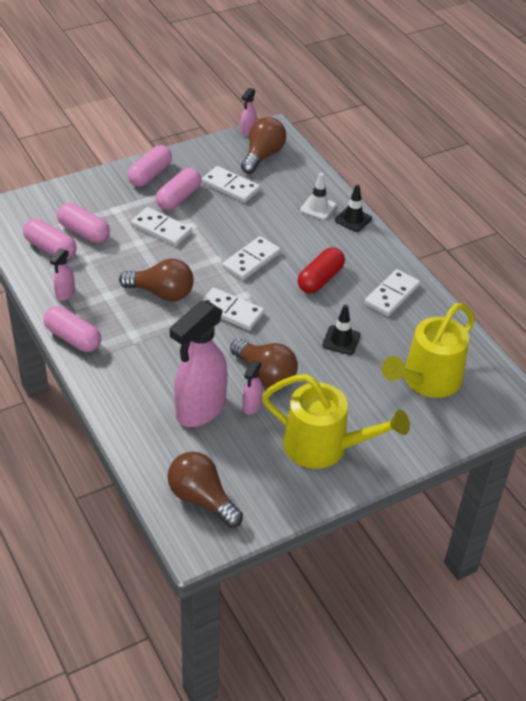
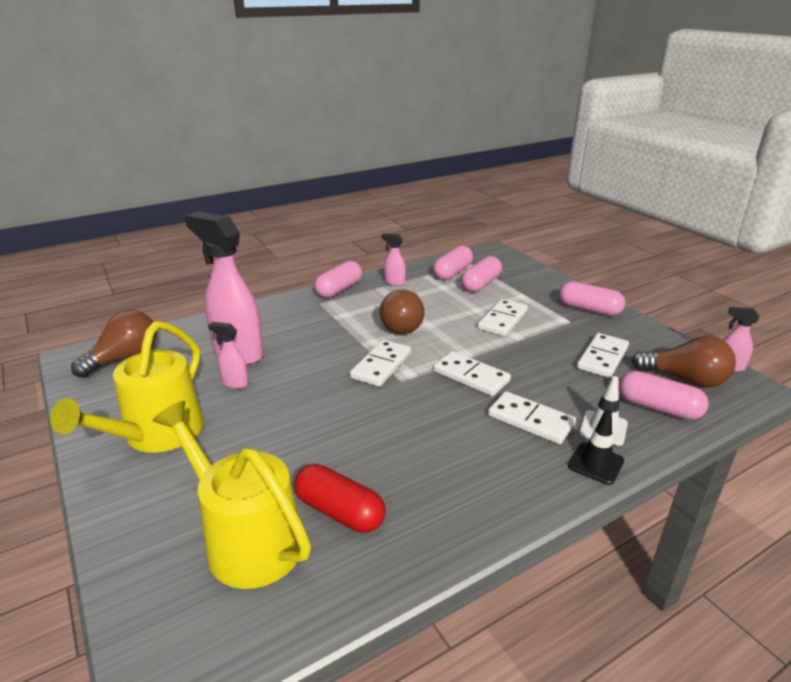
camera: 90 degrees right, 15 degrees down
(178, 198) = (560, 327): pink capsule -> pink capsule (658, 408)
(265, 374) = (280, 390): brown light bulb -> none
(320, 279) = (451, 431): red capsule -> red capsule (339, 511)
(341, 340) = (334, 449): black traffic cone -> none
(391, 295) = (433, 503): white domino -> white domino (530, 420)

